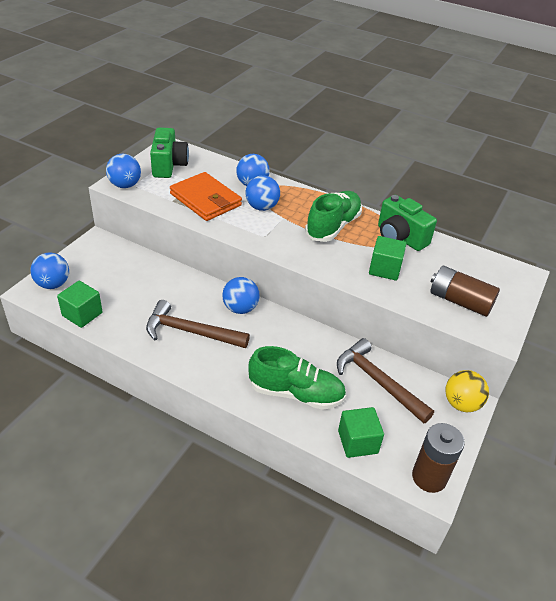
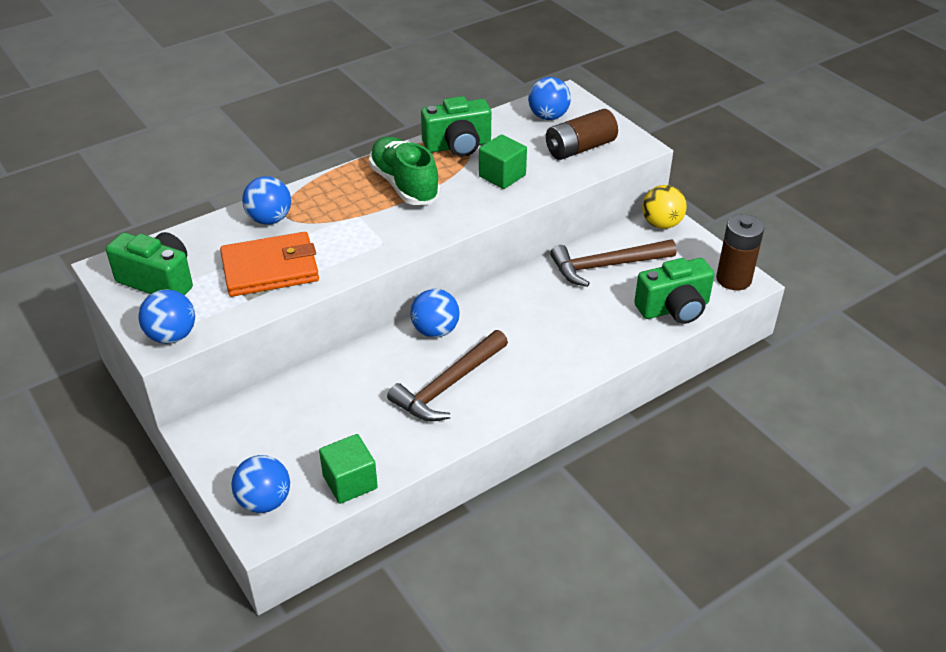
camera: 60 degrees left, 0 degrees up
(262, 207) = (325, 226): blue ball -> blue ball (548, 116)
(296, 393) = (591, 329): green shoe -> none
(357, 442) = (674, 309): green cube -> green camera

